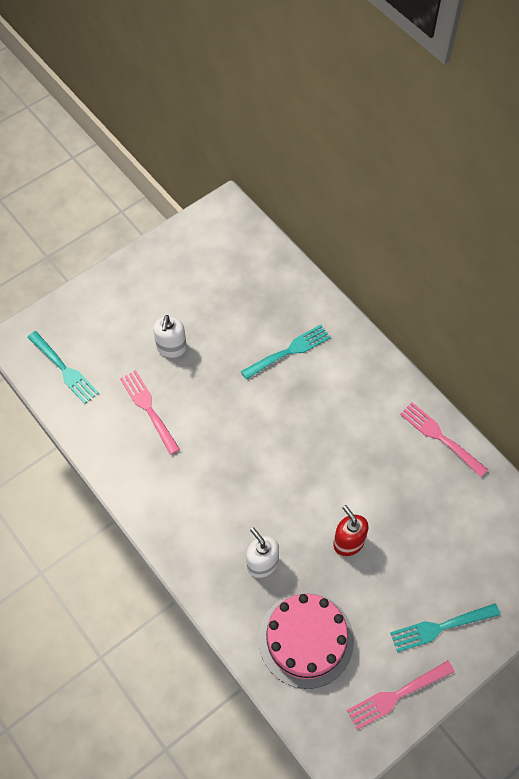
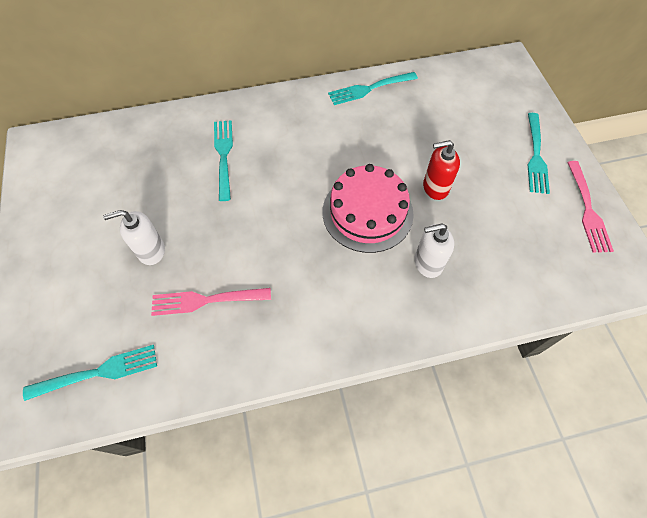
camera: 65 degrees left, 0 degrees up
(171, 348) = (151, 251): white soap dispenser -> white soap dispenser turned 135 degrees clockwise
(306, 639) = (516, 257): pink cake -> pink cake (367, 212)
(441, 437) = (370, 88): pink fork -> turquoise fork

